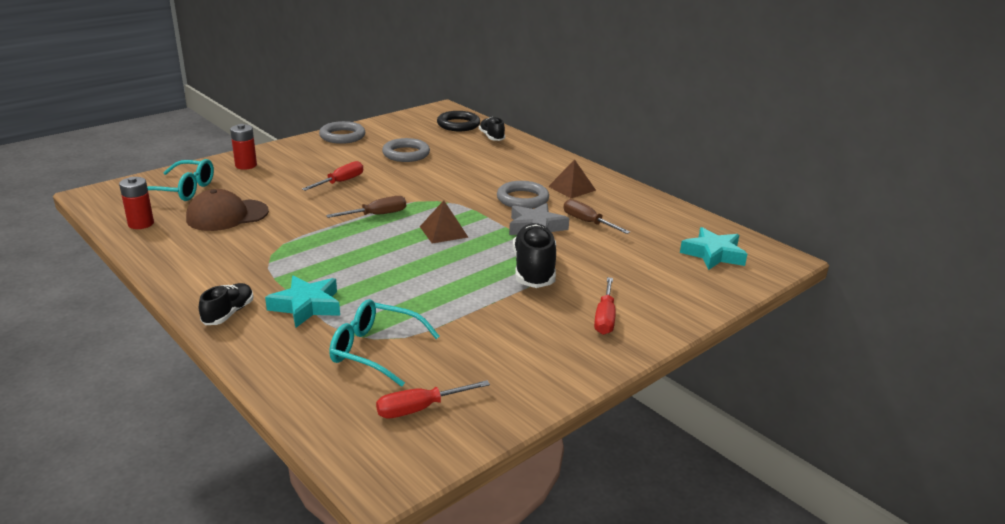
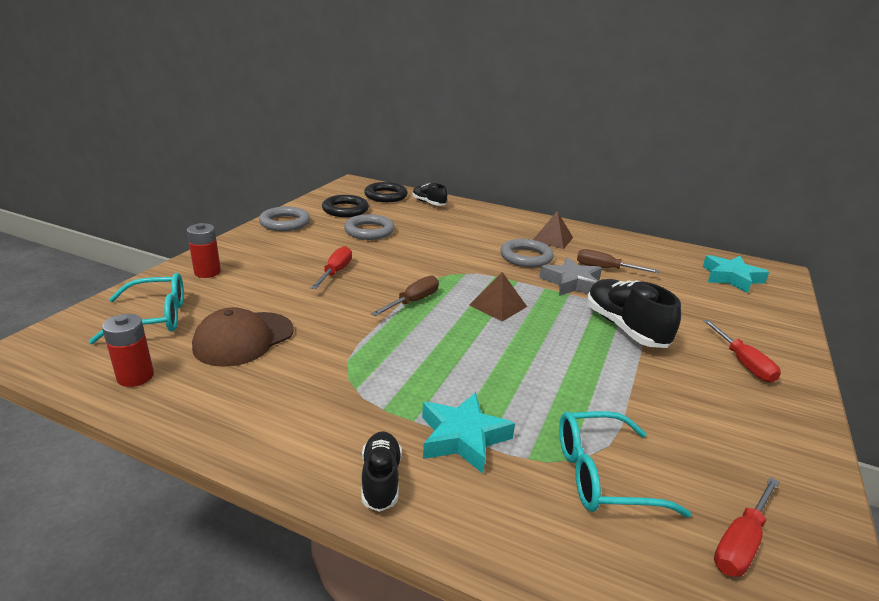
camera: 25 degrees left, 0 degrees up
(406, 132) = (345, 210): none -> black ring

